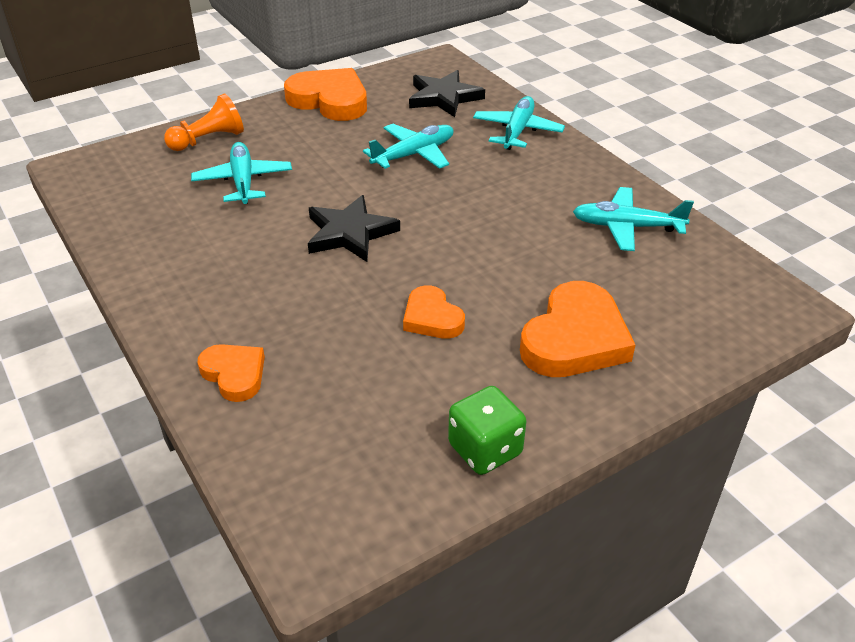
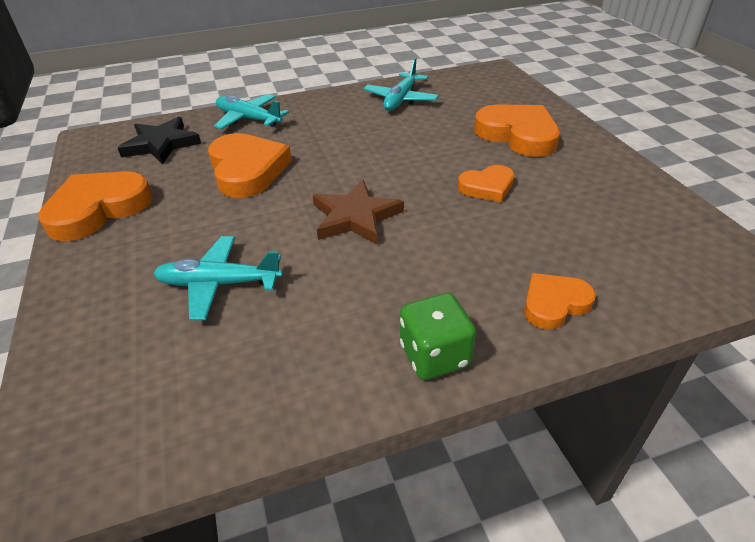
camera: 75 degrees left, 0 degrees up
(208, 140) = (99, 311): orange pawn -> none
(350, 233) = (355, 217): black star -> brown star
(414, 154) = (247, 170): turquoise plane -> orange heart
(485, 449) = (630, 182): green dice -> green dice (434, 355)

